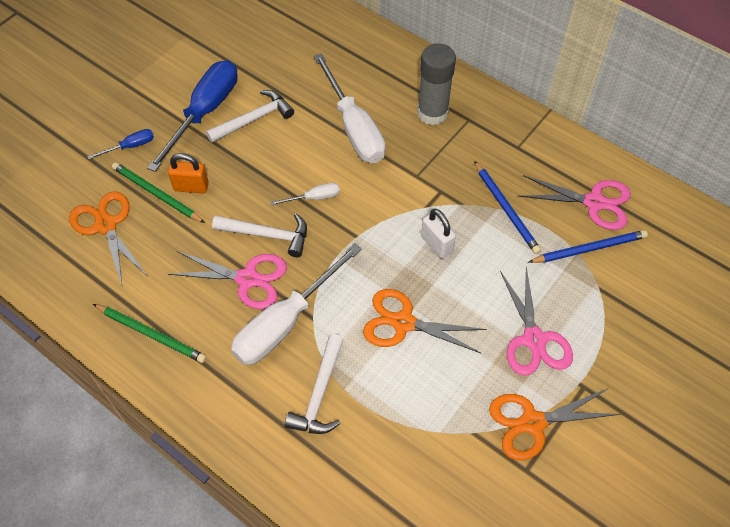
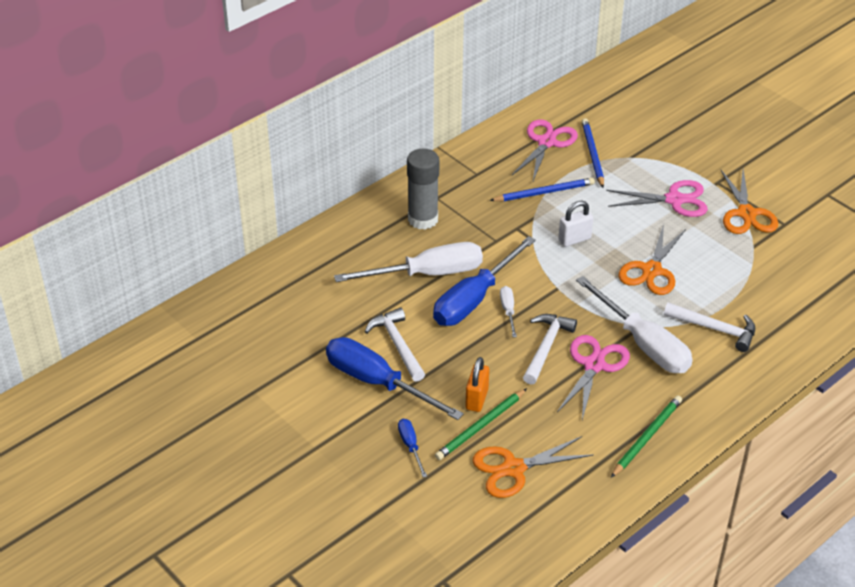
camera: 80 degrees left, 15 degrees down
(326, 168) = (474, 299): none -> blue screwdriver

